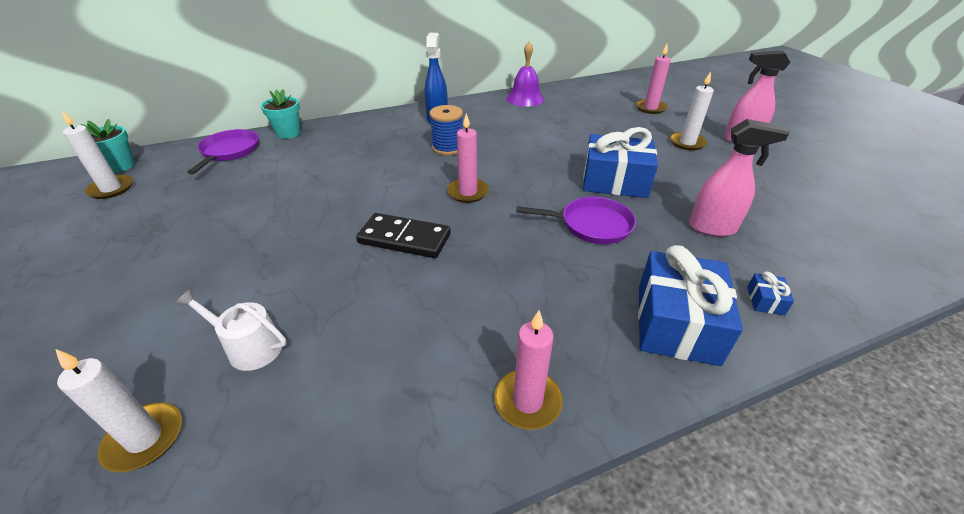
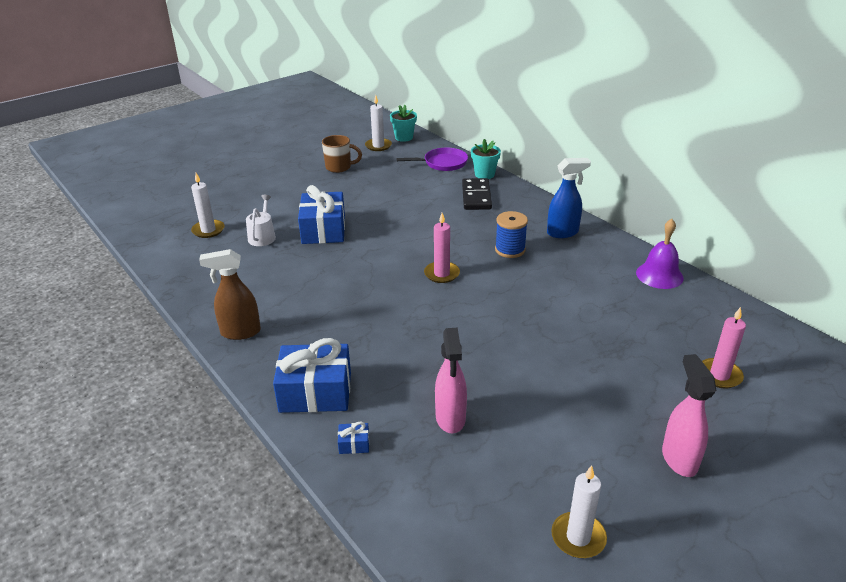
camera: 75 degrees right, 5 degrees down
(123, 232) = (339, 167): none -> brown mug
(404, 238) = (369, 259): black domino -> black domino (476, 196)
(527, 401) = (240, 332): pink candle -> brown spray bottle
(591, 225) = (423, 343): purple pan -> none
(615, 181) = (505, 353): blue gift -> blue gift (323, 230)
(687, 143) = (633, 407): white candle -> white candle (578, 537)

